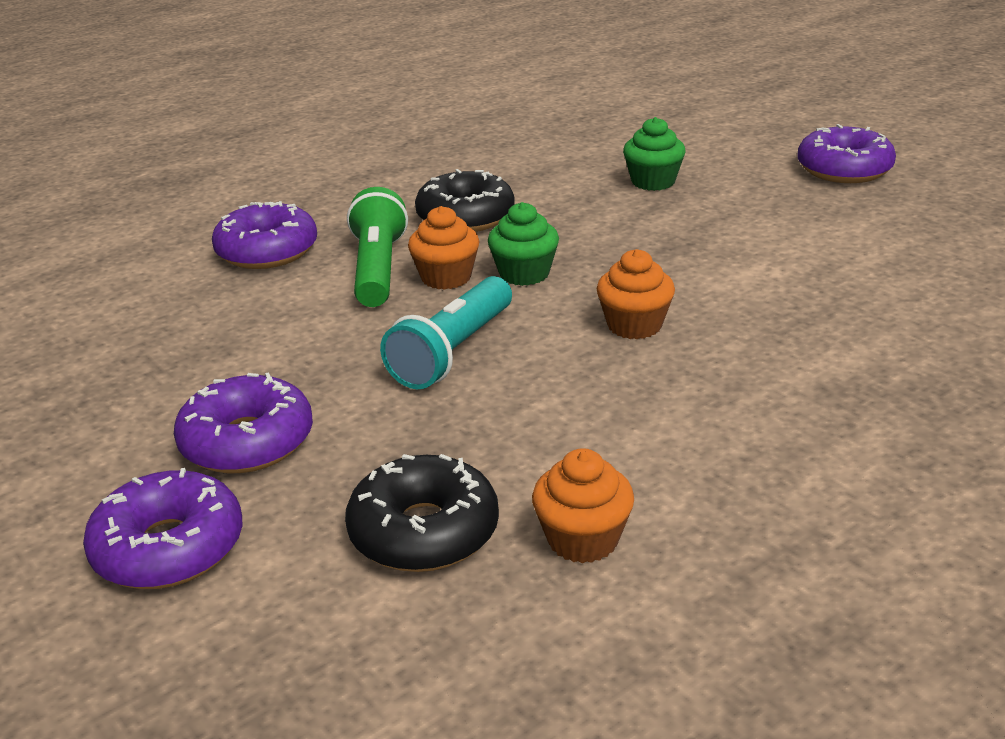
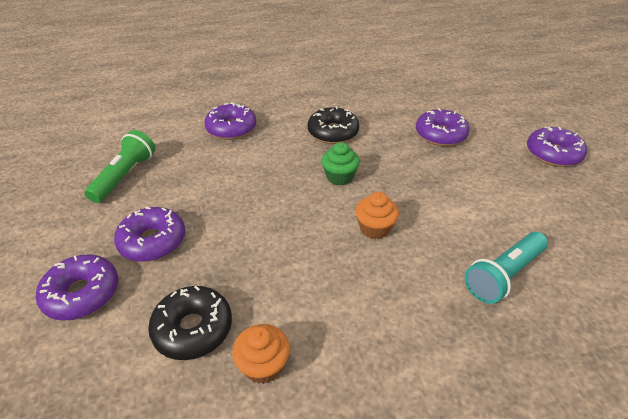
camera: 20 degrees right, 10 degrees up
(378, 269) = (273, 154): green flashlight -> green flashlight (125, 176)
(446, 277) = (301, 168): orange cupcake -> none
(452, 352) = (275, 217): turquoise flashlight -> turquoise flashlight (503, 275)
(653, 181) = (440, 135): green cupcake -> purple donut

